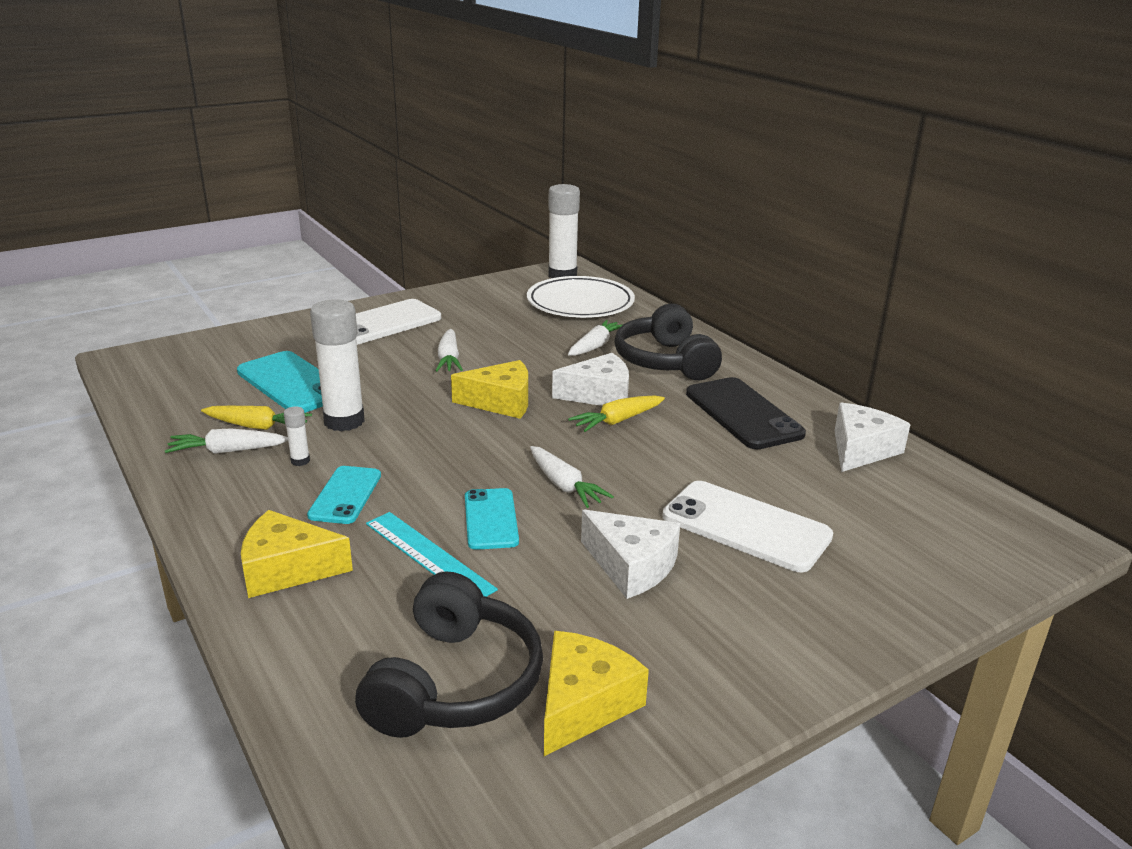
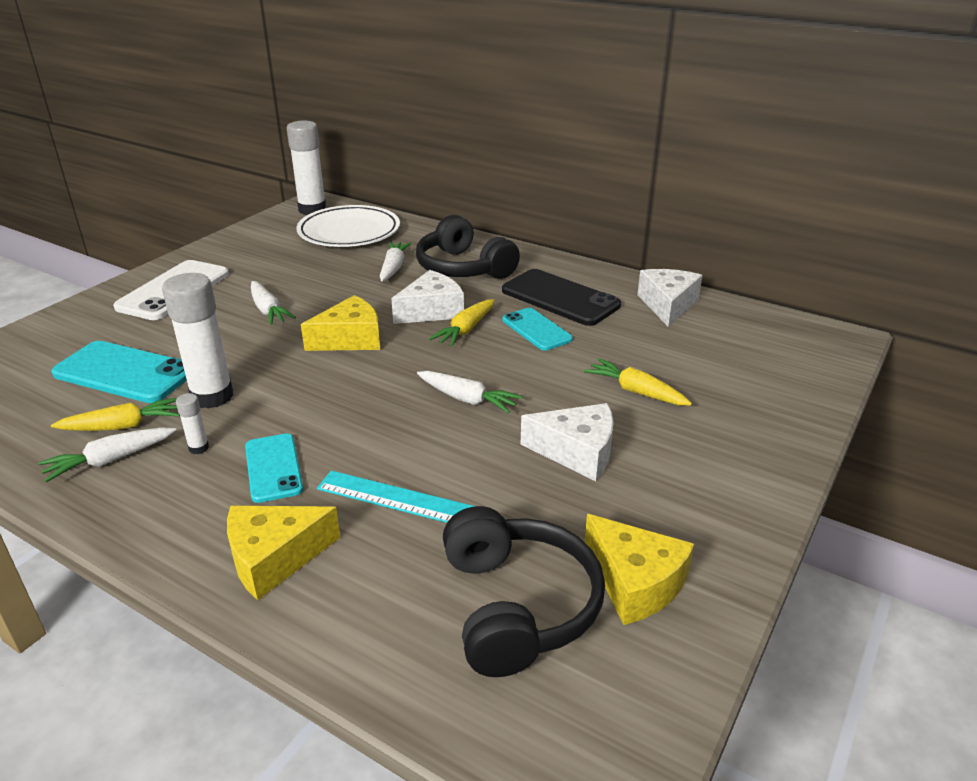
camera: 25 degrees left, 5 degrees up
(491, 519) = (428, 448): turquoise phone -> turquoise phone (536, 329)
(584, 704) = (635, 582): yellow cheese -> yellow cheese turned 135 degrees clockwise
(746, 526) = (636, 391): white phone -> yellow carrot

